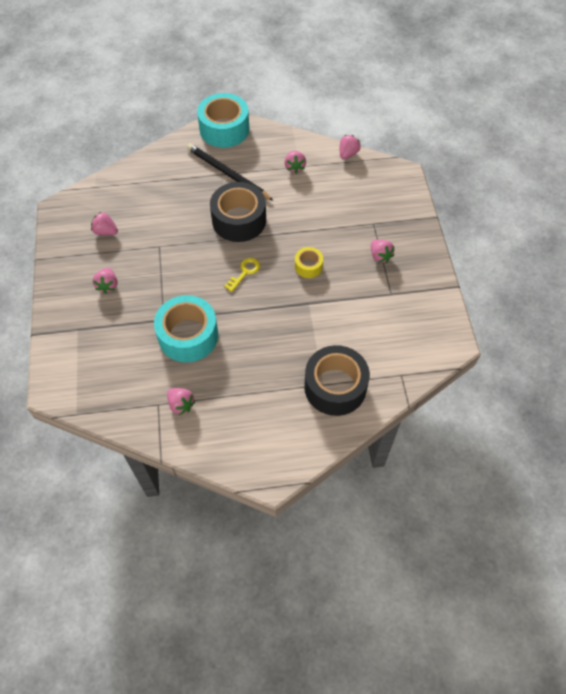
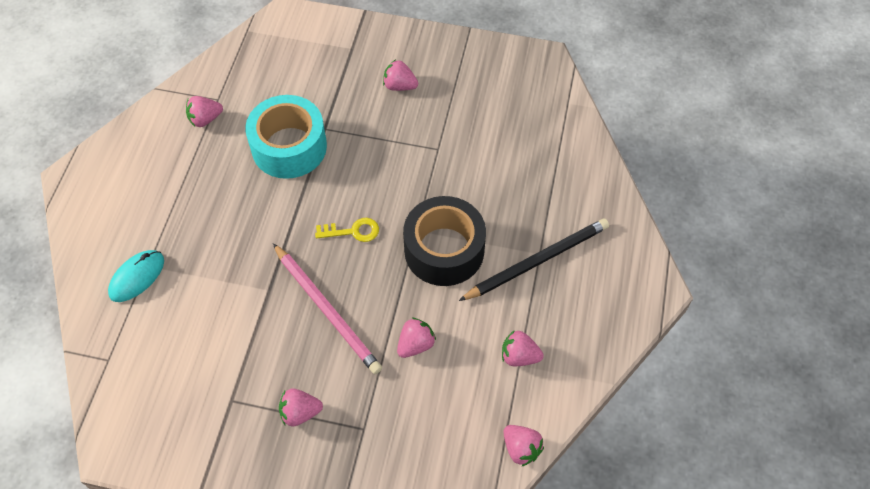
camera: 110 degrees right, 0 degrees up
(106, 231) = (485, 99): pink strawberry -> pink strawberry (415, 344)
(224, 129) = (633, 282): turquoise tape -> none
(245, 272) = (353, 231): yellow key -> yellow key turned 60 degrees counterclockwise
(308, 266) = (327, 310): yellow tape -> pink pencil
(335, 387) = (137, 277): black tape -> turquoise mouse

